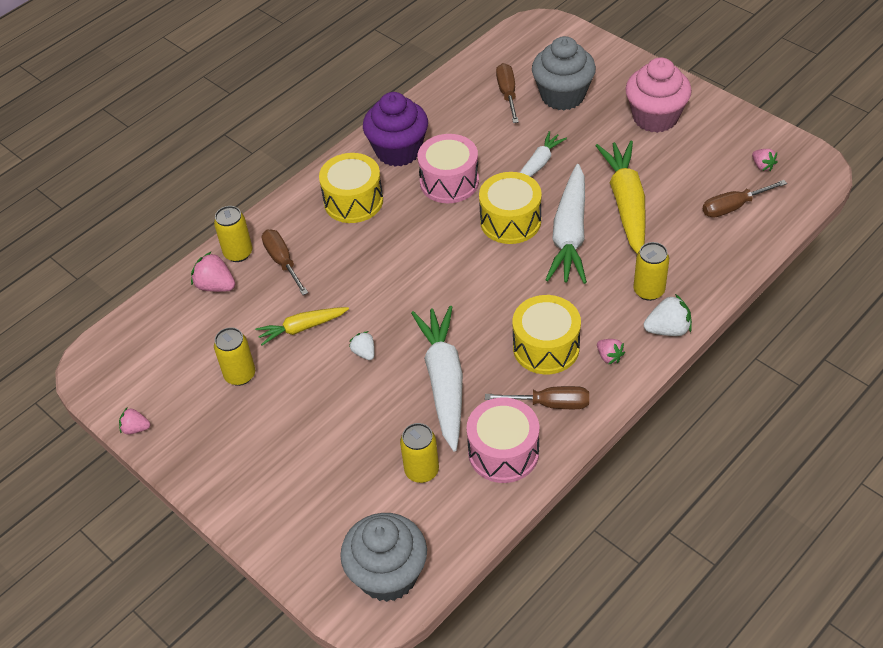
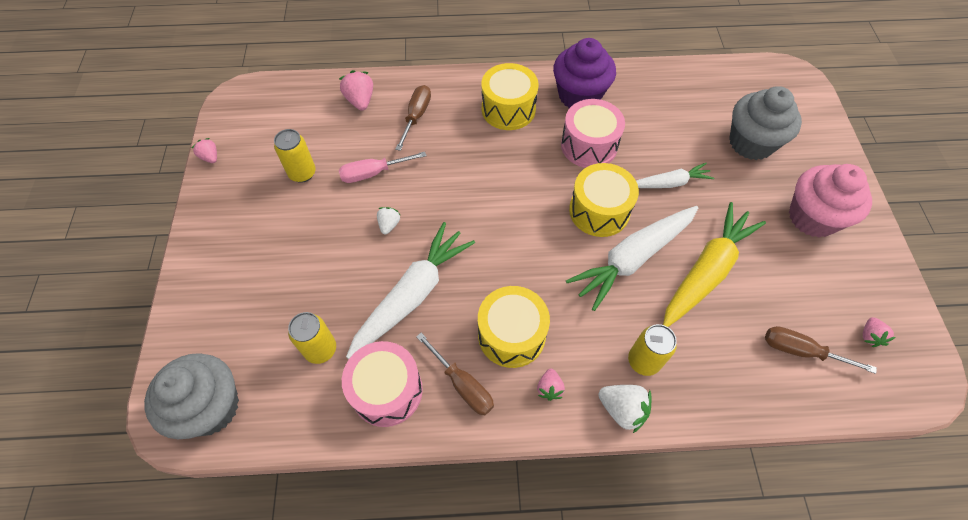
camera: 40 degrees right, 10 degrees up
(238, 253) = (398, 89): yellow can -> none
(302, 328) = (374, 173): yellow carrot -> pink screwdriver
(507, 94) = (707, 111): brown screwdriver -> none

